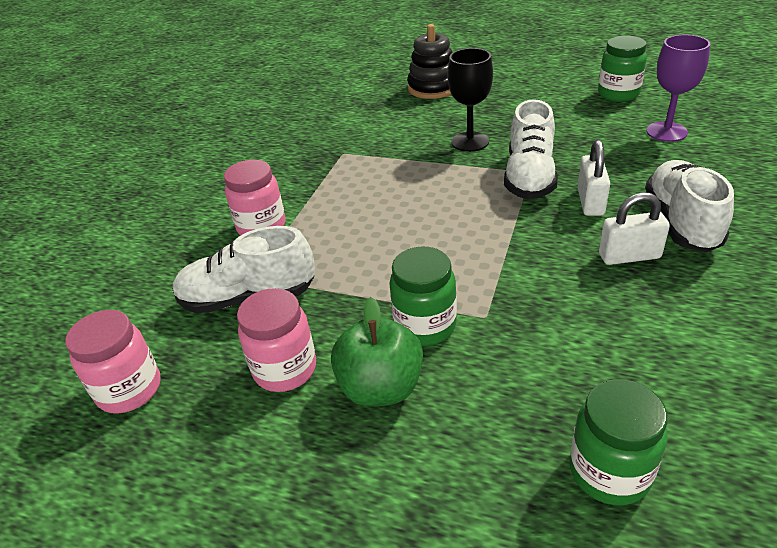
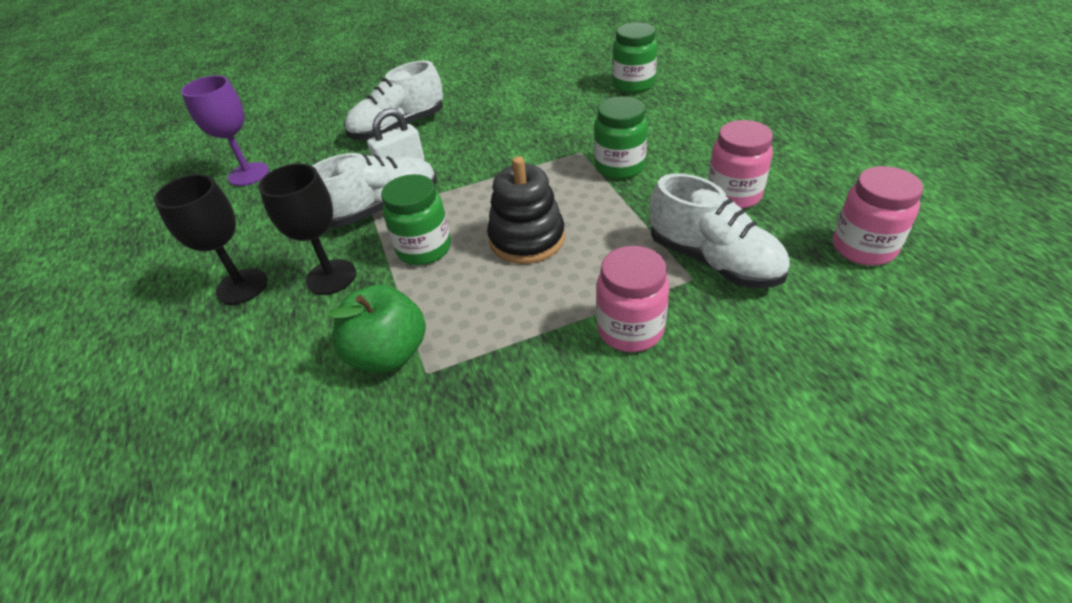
camera: 130 degrees left, 5 degrees up
(381, 387) = (686, 155): green apple -> green apple (388, 354)
(433, 88) = (167, 400): black stacking toy -> black stacking toy (527, 239)
(503, 113) = (242, 286): none -> black goblet
(618, 94) = (160, 227): green jar -> green jar (424, 249)
(629, 256) = (459, 131): white padlock -> none

